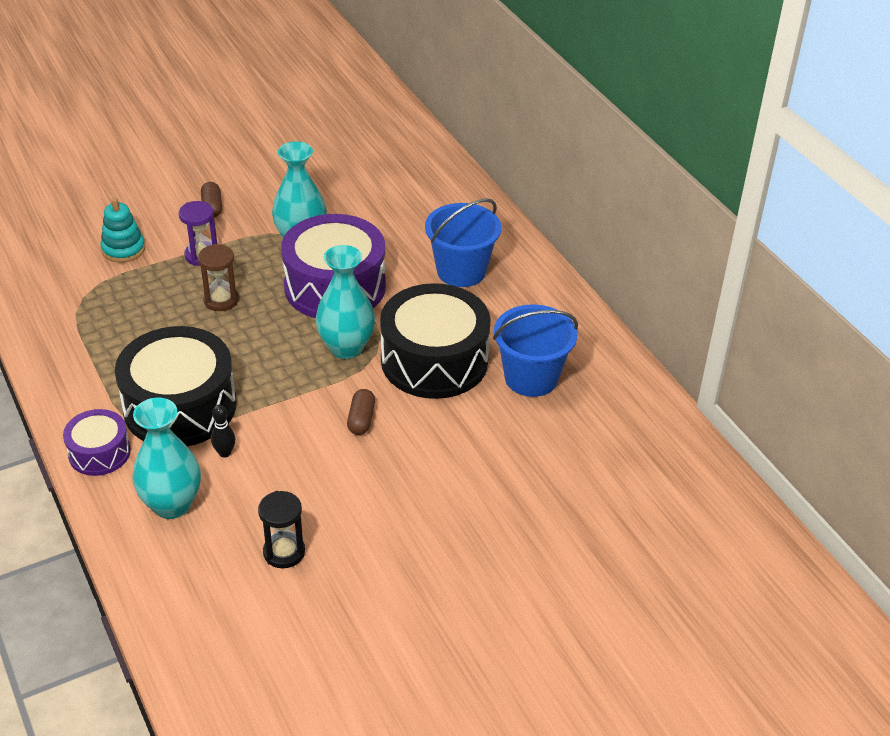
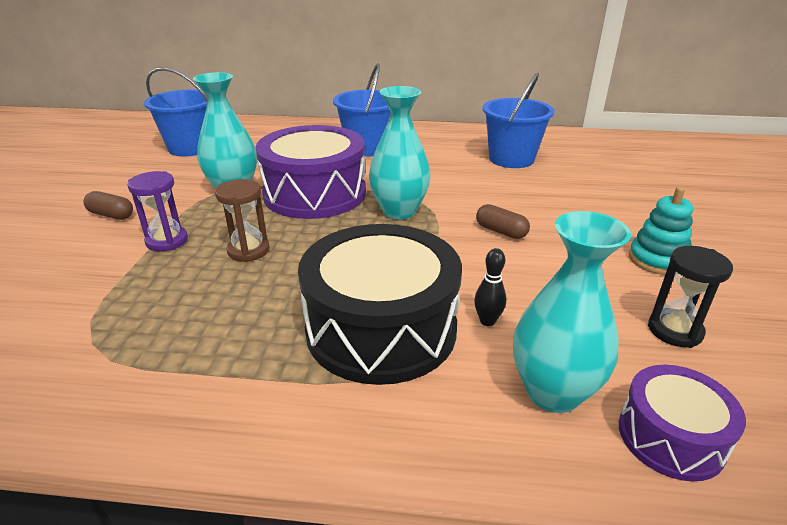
camera: 55 degrees left, 10 degrees down
(99, 453) = (403, 430): purple drum -> purple drum (670, 437)
(123, 249) = (69, 284): turquoise stacking toy -> turquoise stacking toy (657, 260)
(355, 169) = (190, 148): none -> blue bucket
(434, 360) = (456, 183): black drum -> none

